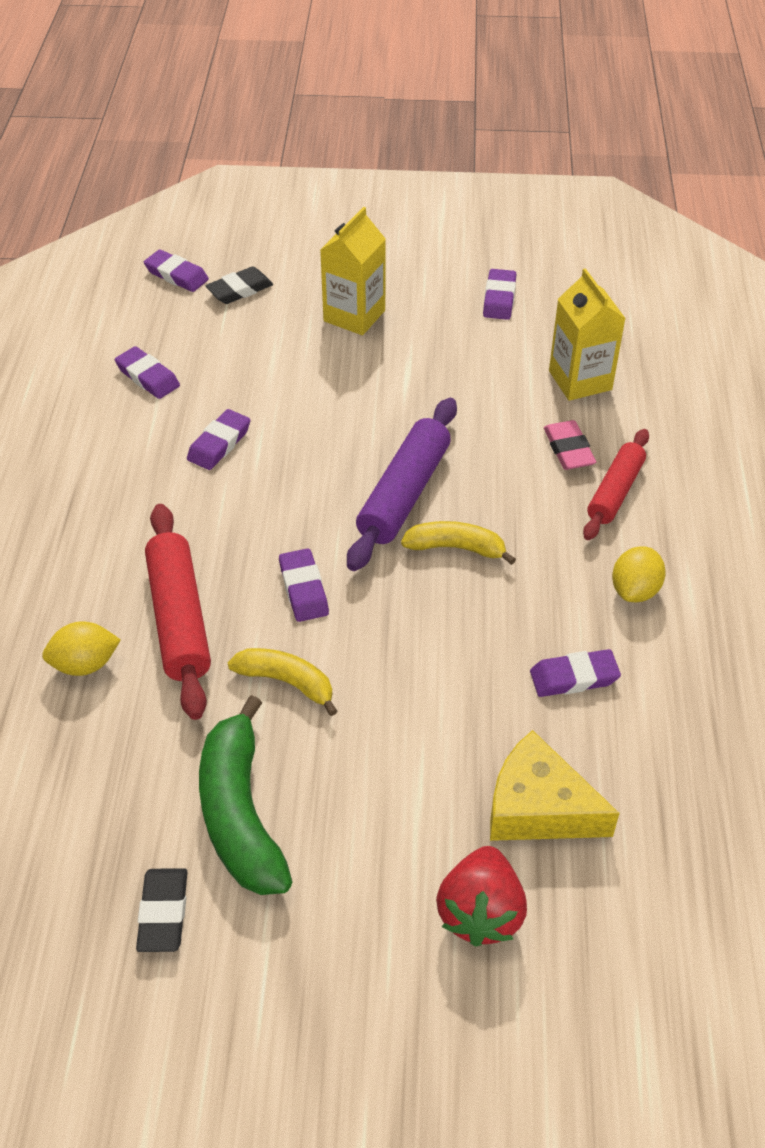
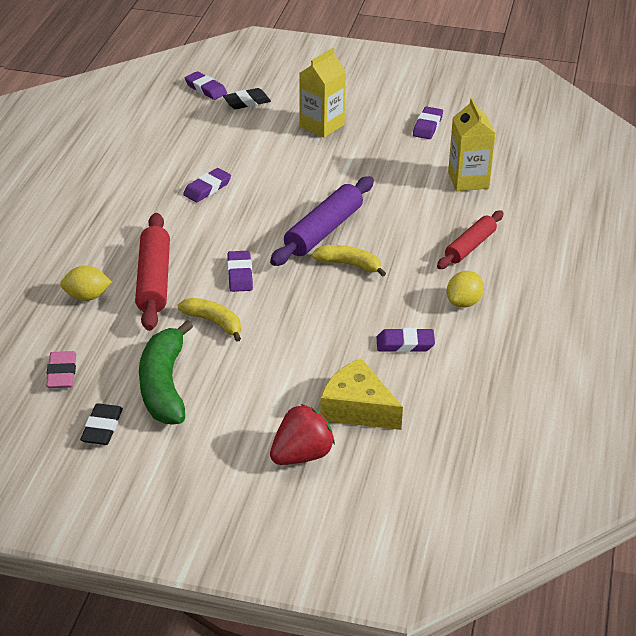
camera: 10 degrees right, 10 degrees down
(148, 377) = (170, 145): purple eraser -> none
(480, 912) = (302, 455): red strawberry -> red strawberry turned 150 degrees counterclockwise
(568, 449) = (446, 219): pink eraser -> pink eraser (62, 373)

